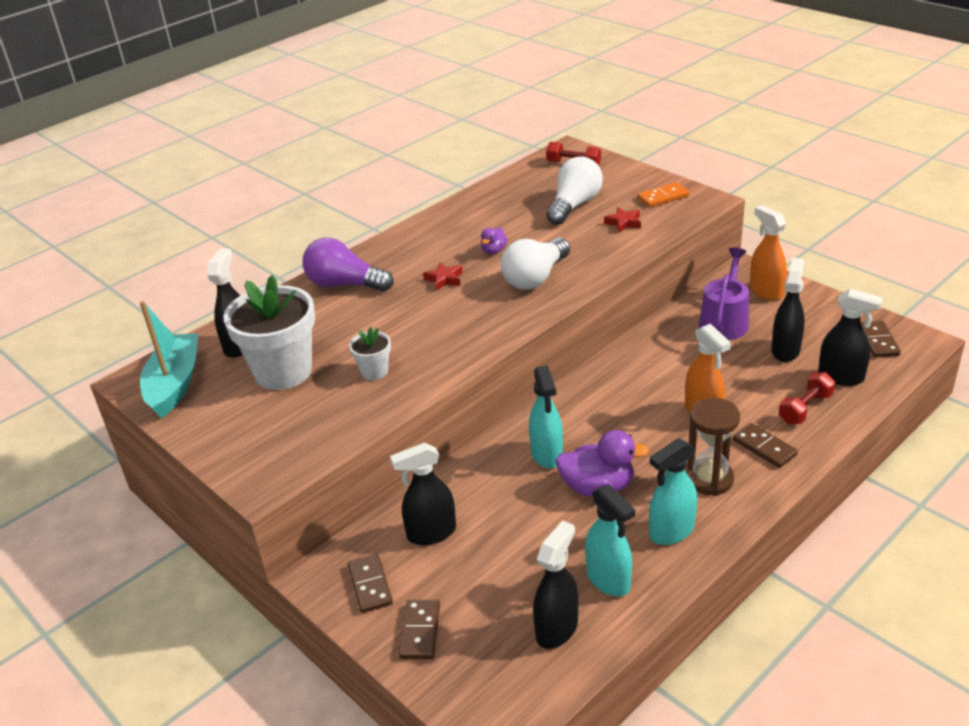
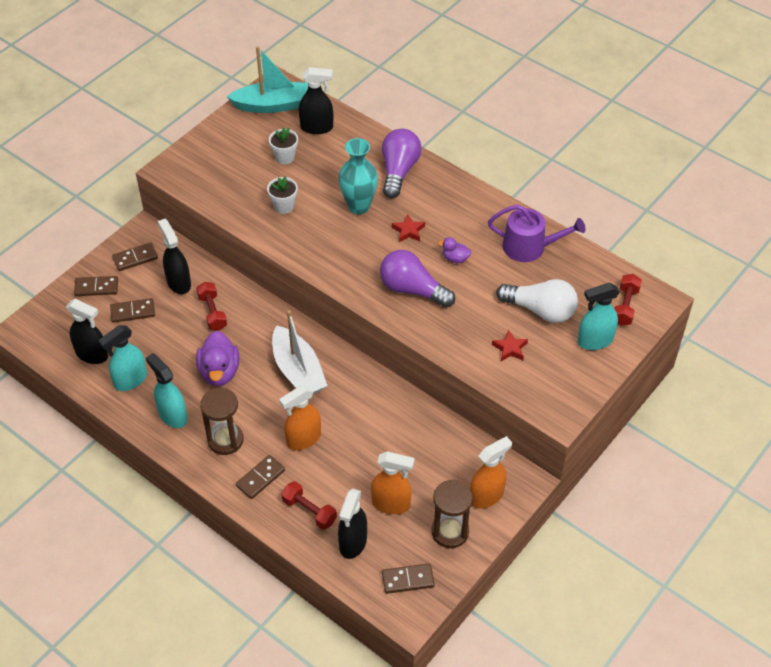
camera: 80 degrees right, 15 degrees up
(283, 372) = (285, 157): white flower pot -> white flower pot, size x0.47
(394, 313) = (358, 206): none -> turquoise vase
(478, 583) = (133, 312): none -> brown domino
(493, 496) = (212, 312): none -> red dumbbell
(535, 278) = (412, 290): white light bulb -> purple light bulb
(547, 455) = (255, 340): turquoise spray bottle -> turquoise spray bottle (594, 341)
(600, 417) = (298, 371): none -> white boat
(663, 197) = (563, 379): orange domino -> none
(724, 321) = (434, 460): purple watering can -> purple watering can (529, 247)
(785, 350) = (391, 504): black spray bottle -> orange spray bottle
(813, 314) = (450, 532): none -> brown hourglass

